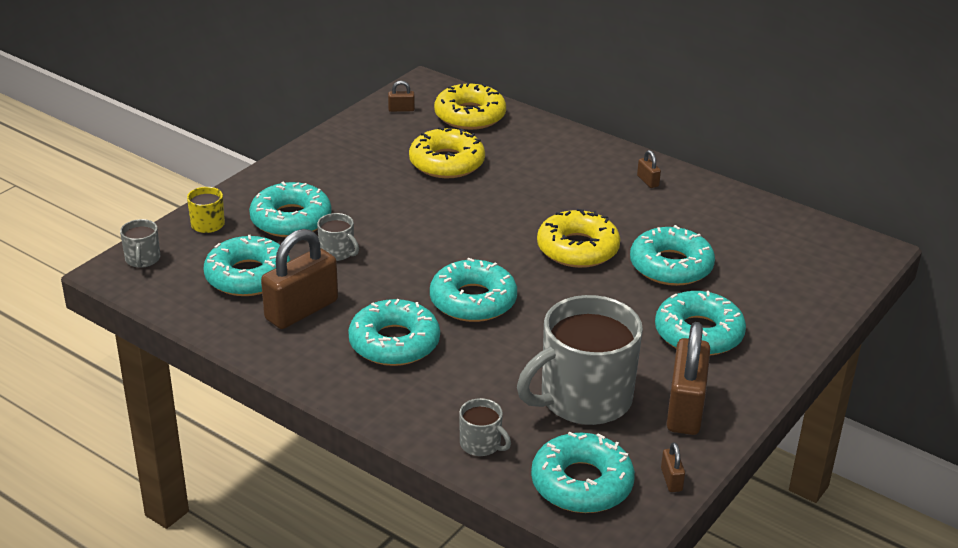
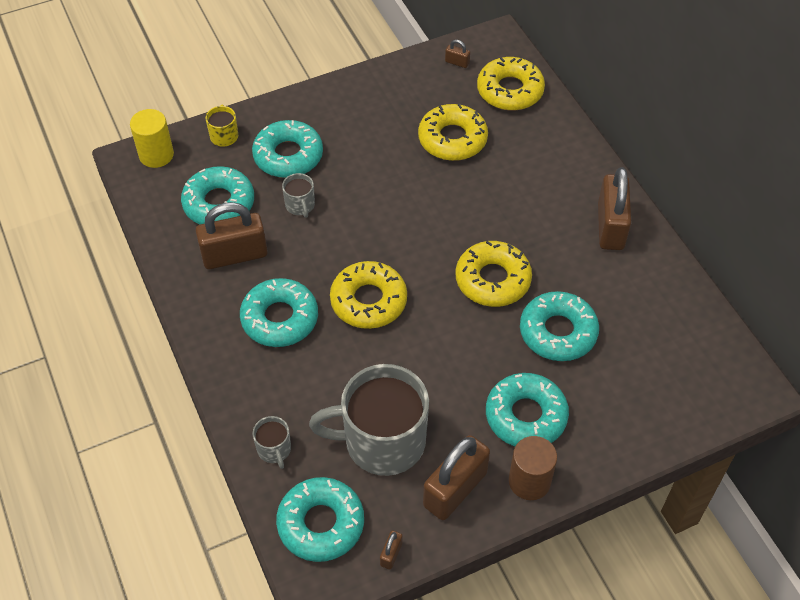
camera: 30 degrees right, 20 degrees up
(142, 259) = (156, 155): grey mug -> yellow cylinder
(473, 301) = (368, 301): turquoise donut -> yellow donut
(647, 181) = (610, 226): brown padlock -> brown padlock, size x2.36
(746, 378) = (529, 481): none -> brown cylinder

